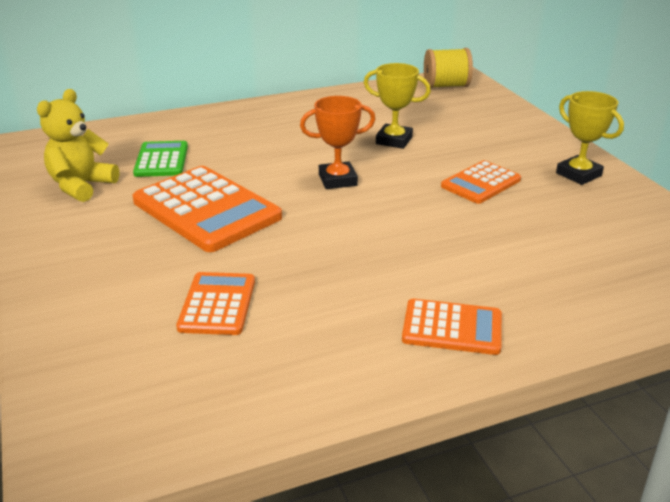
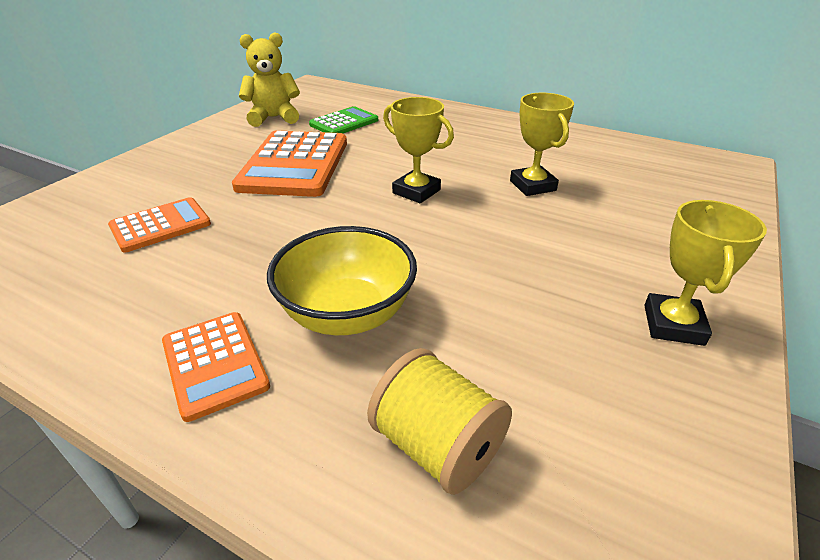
camera: 50 degrees right, 5 degrees up
(337, 180) = (416, 191): orange trophy -> yellow trophy
(446, 86) = (695, 164): yellow spool -> yellow spool (437, 446)
(456, 262) = (347, 314): none -> yellow bowl
(481, 183) = (532, 264): orange calculator -> none

